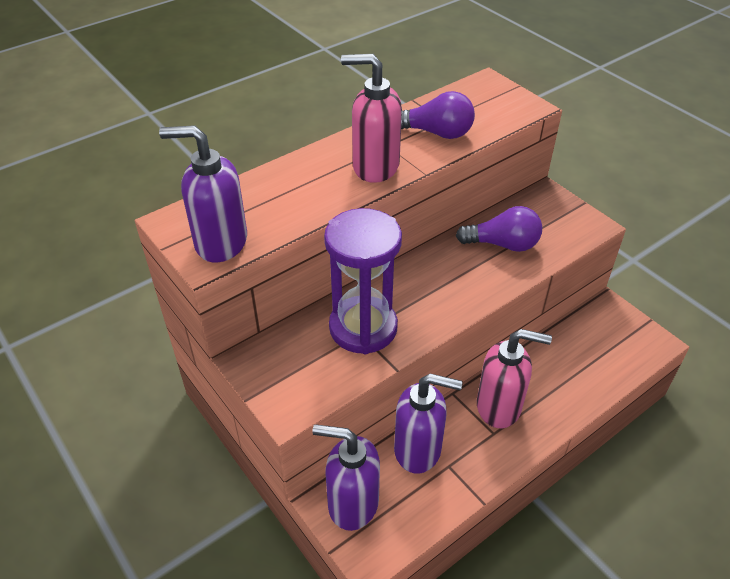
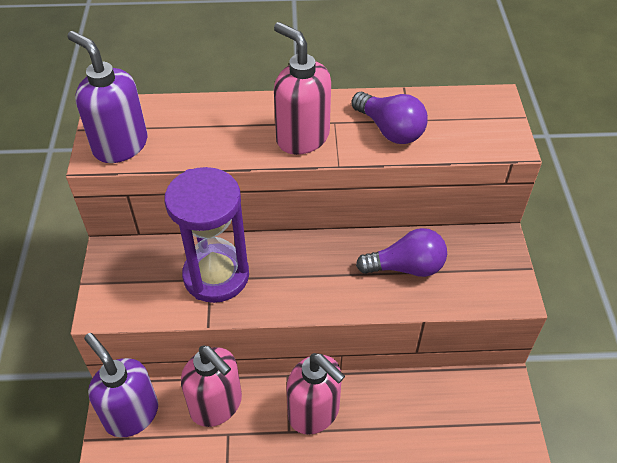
camera: 35 degrees right, 5 degrees up
(418, 450) = (216, 405): purple soap dispenser -> pink soap dispenser
(503, 244) = (406, 267): purple light bulb -> purple light bulb turned 45 degrees counterclockwise

